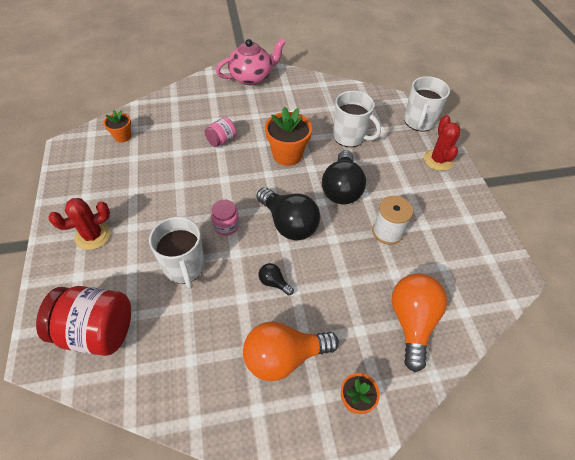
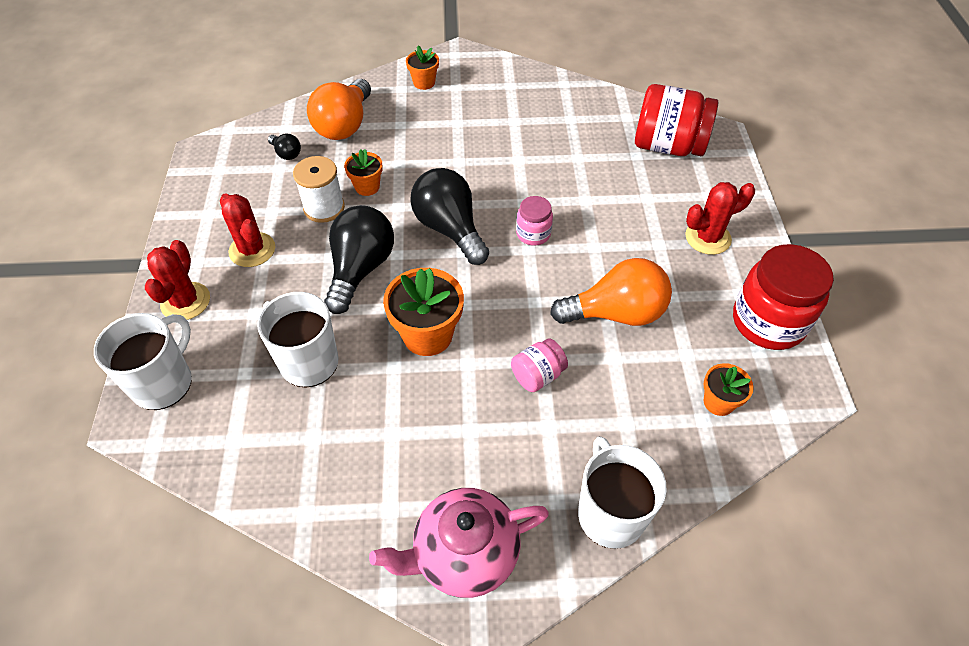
camera: 170 degrees left, 0 degrees up
(74, 179) = (768, 322): none -> red jar
(184, 267) = (584, 193): white mug -> white mug (610, 514)
(274, 282) = (480, 169): black light bulb -> black light bulb (286, 153)
(284, 357) = (481, 113): orange light bulb -> orange light bulb (616, 313)
(363, 254) = (367, 187): none -> orange flower pot
(419, 195) = (252, 250): none -> red cactus

